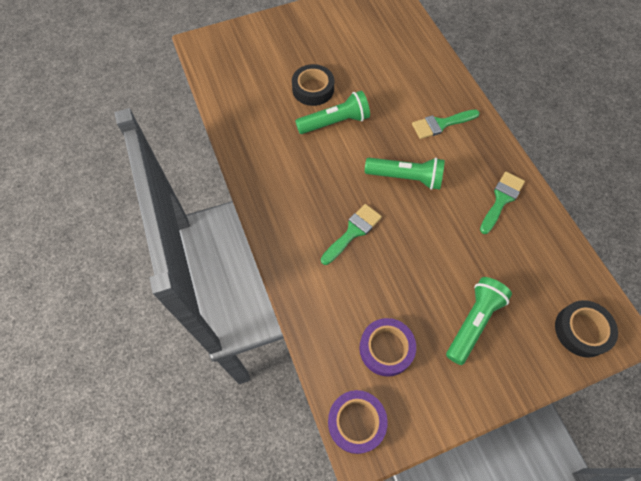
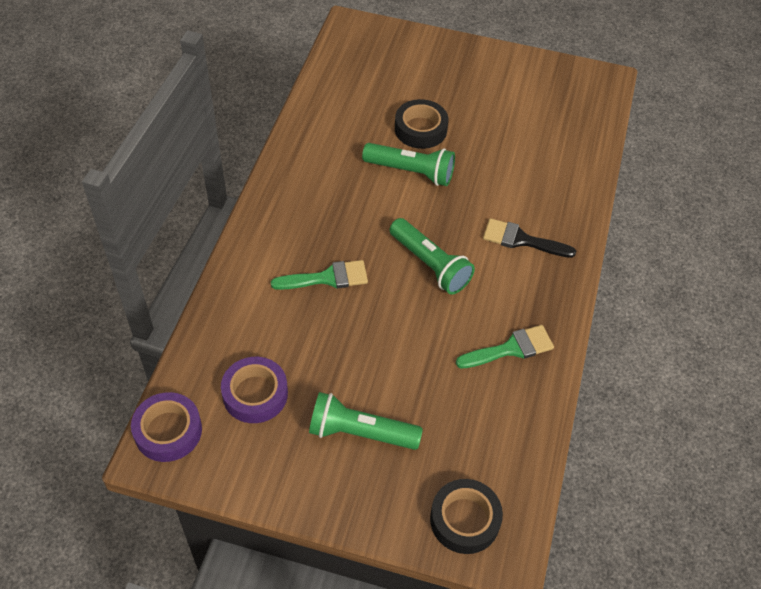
camera: 35 degrees right, 10 degrees down
(441, 124) = (521, 240): green brush -> black brush
(473, 322) = (360, 432): green flashlight -> green flashlight turned 150 degrees counterclockwise

